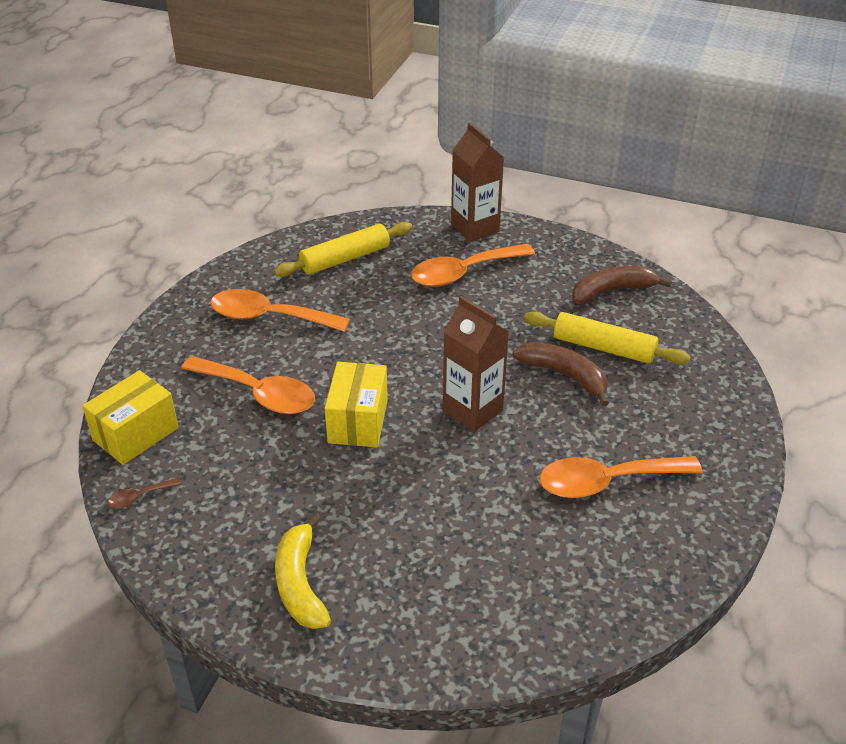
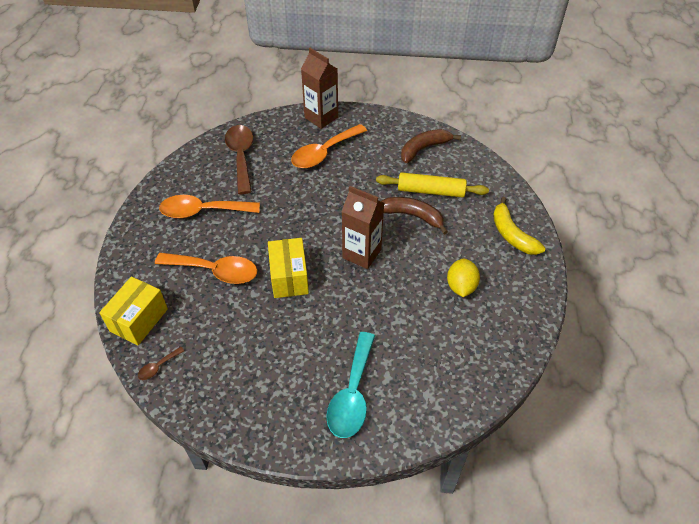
camera: 15 degrees left, 10 degrees up
(300, 583) = (289, 404): yellow banana -> yellow banana (512, 234)
(345, 259) = (241, 157): yellow rolling pin -> brown spoon
(395, 590) = (352, 394): none -> turquoise spoon
(606, 482) = (461, 286): orange spoon -> yellow lemon

